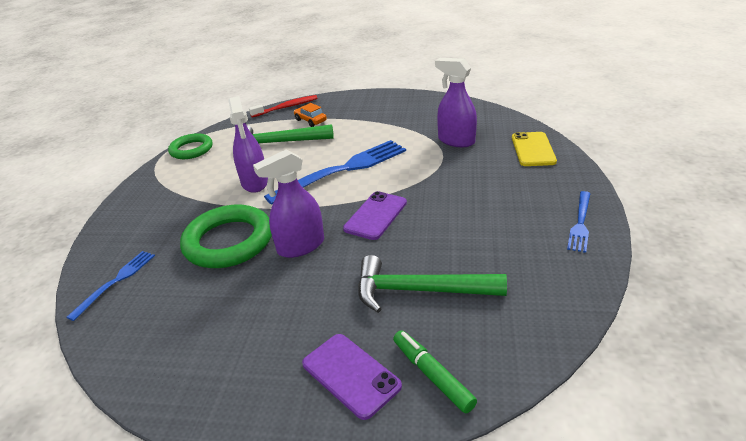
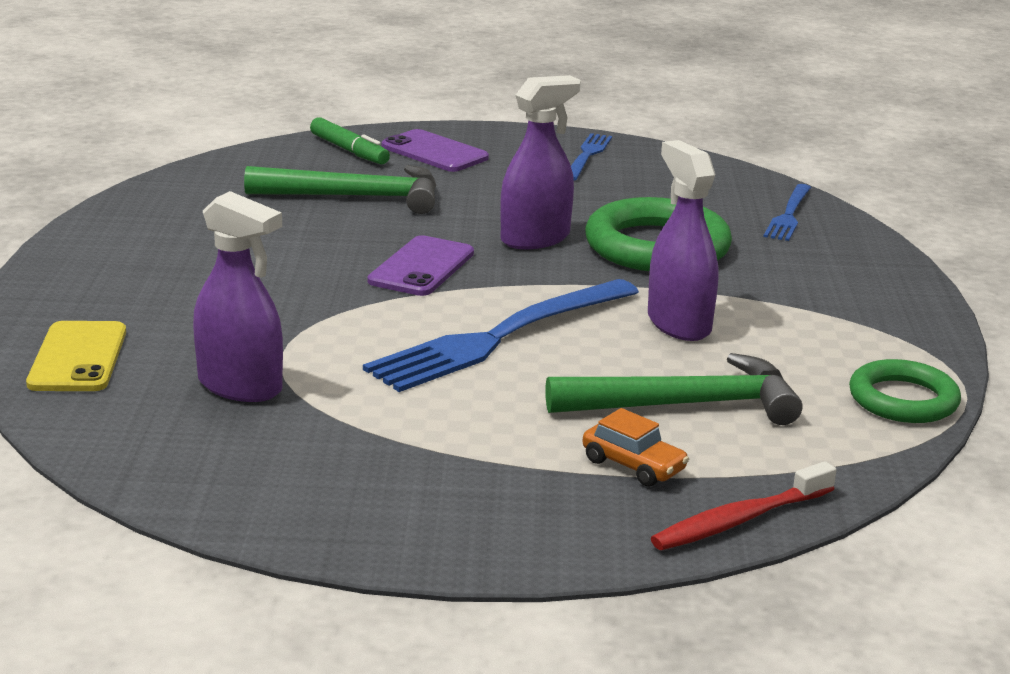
camera: 170 degrees right, 10 degrees down
(580, 223) = (92, 247): blue fork -> blue fork (587, 155)

